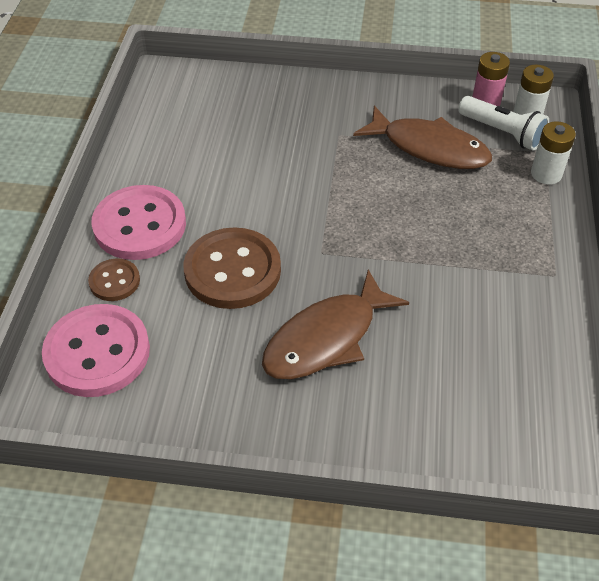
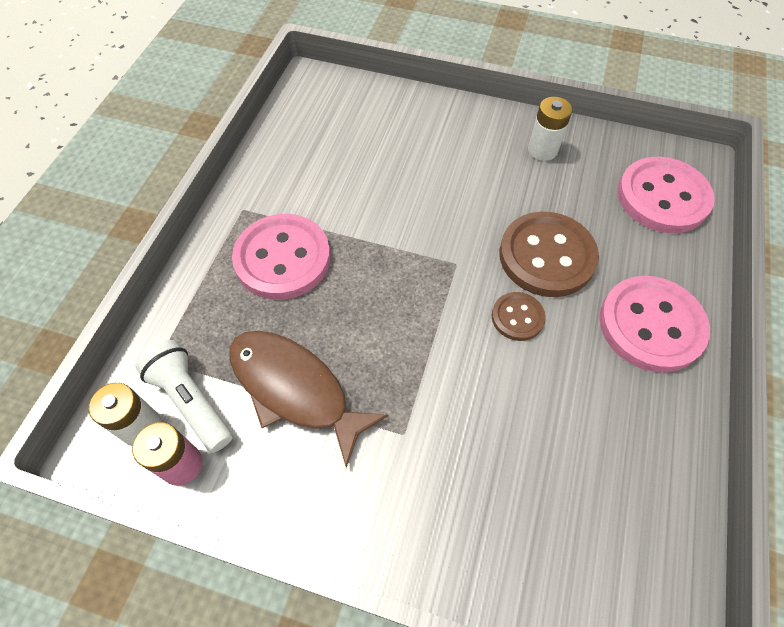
camera: 170 degrees left, 10 degrees up
(114, 281) = (663, 261): brown button -> brown button (517, 317)
(326, 338) = (465, 183): brown fish -> none
(488, 234) = (282, 258): none -> pink button
(546, 174) = (178, 325): white battery -> white battery (542, 150)

